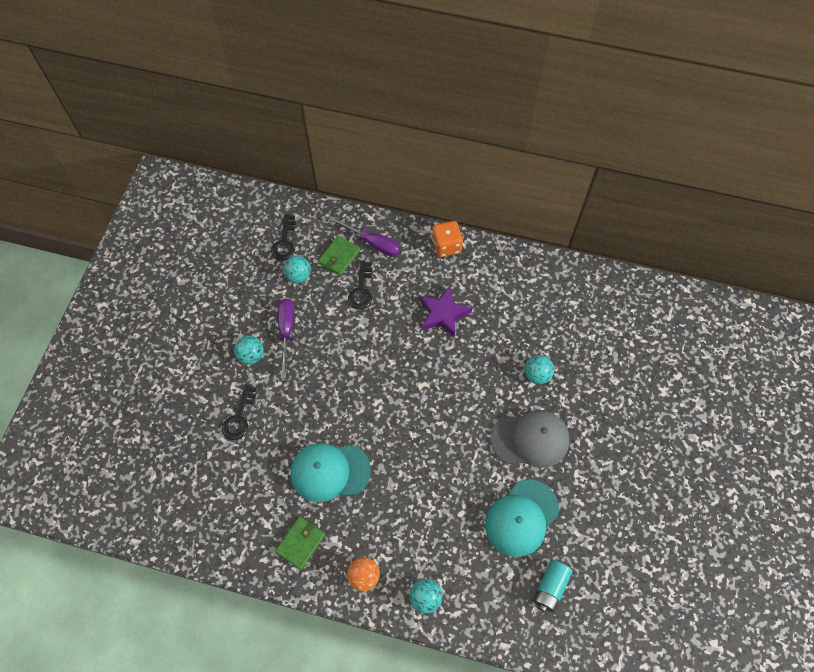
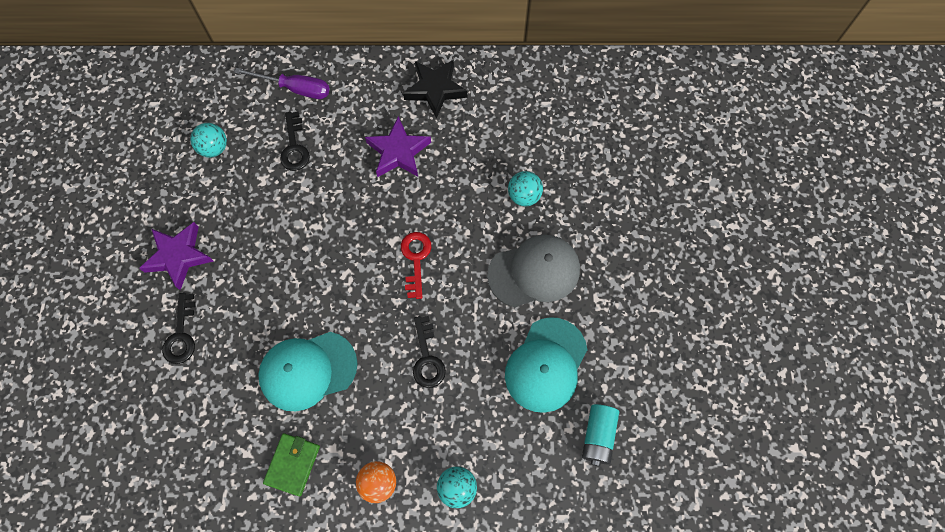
camera: 15 degrees left, 5 degrees up
(251, 355) = (178, 256): turquoise ball -> purple star
(284, 242) = (187, 112): black key -> black key (427, 358)
(286, 331) = (215, 217): purple screwdriver -> none
(339, 257) = (258, 114): green wallet -> none
(436, 404) = (415, 259): none -> red key
(446, 246) = (383, 72): orange dice -> none
(485, 270) = (435, 89): none -> black star

